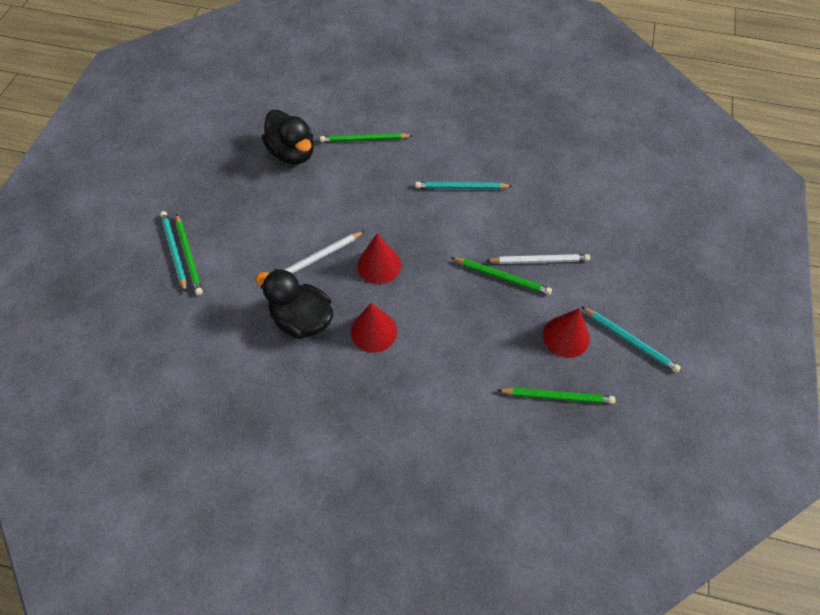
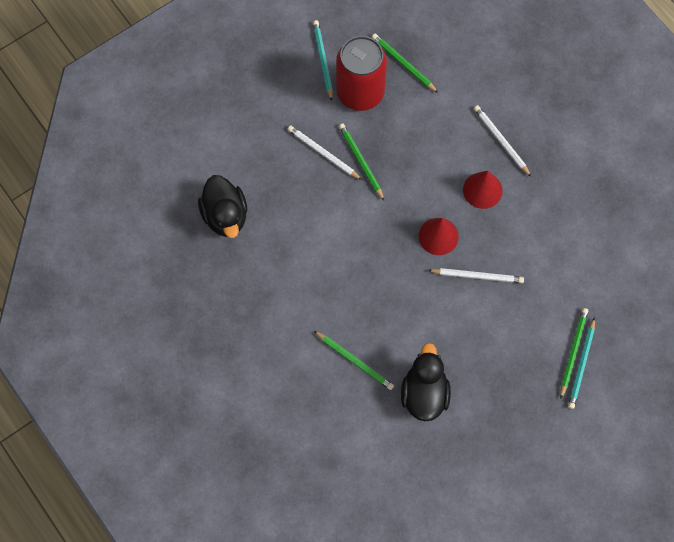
camera: 140 degrees left, 10 degrees up
(302, 319) = (525, 235): black duck -> black duck (225, 216)
(395, 391) = (501, 141): none -> white pencil
(461, 187) = (320, 254): turquoise pencil -> none
(566, 336) = (360, 92): red cone -> red can

